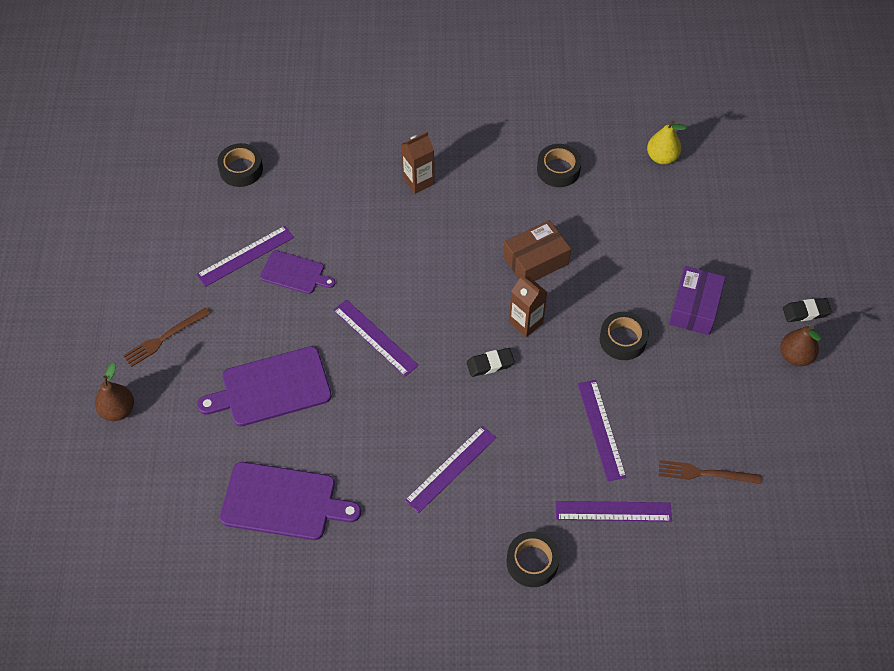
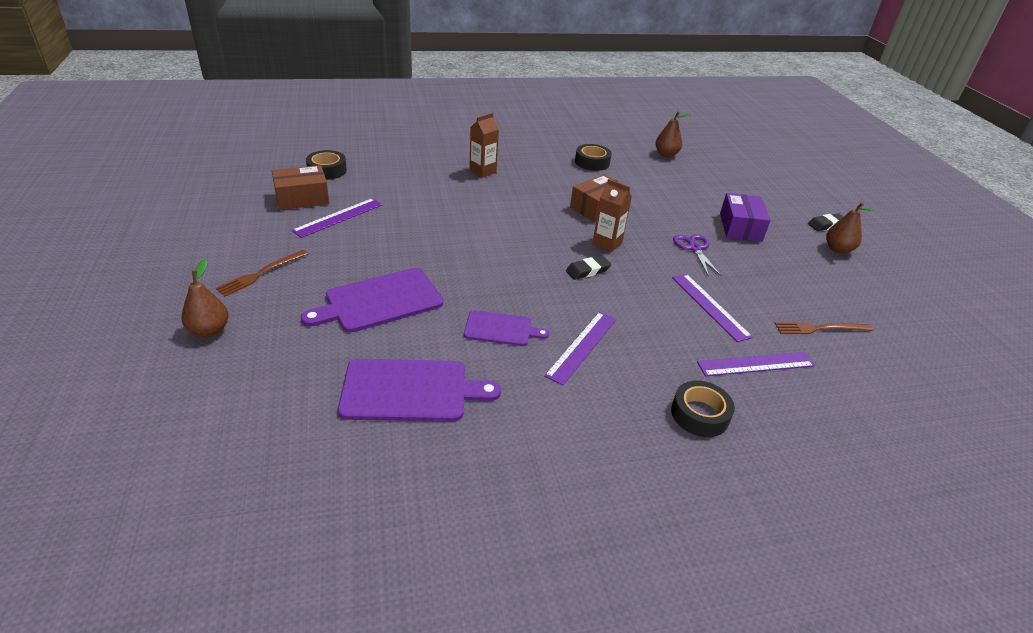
camera: 15 degrees left, 20 degrees down
(210, 219) = (302, 198): none -> brown box
(295, 273) = (387, 225): purple cutting board -> purple cutting board (501, 329)
(375, 337) = (474, 260): purple ruler -> none
(623, 339) = (694, 248): black tape -> purple scissors
(662, 157) = (666, 154): yellow pear -> brown pear

